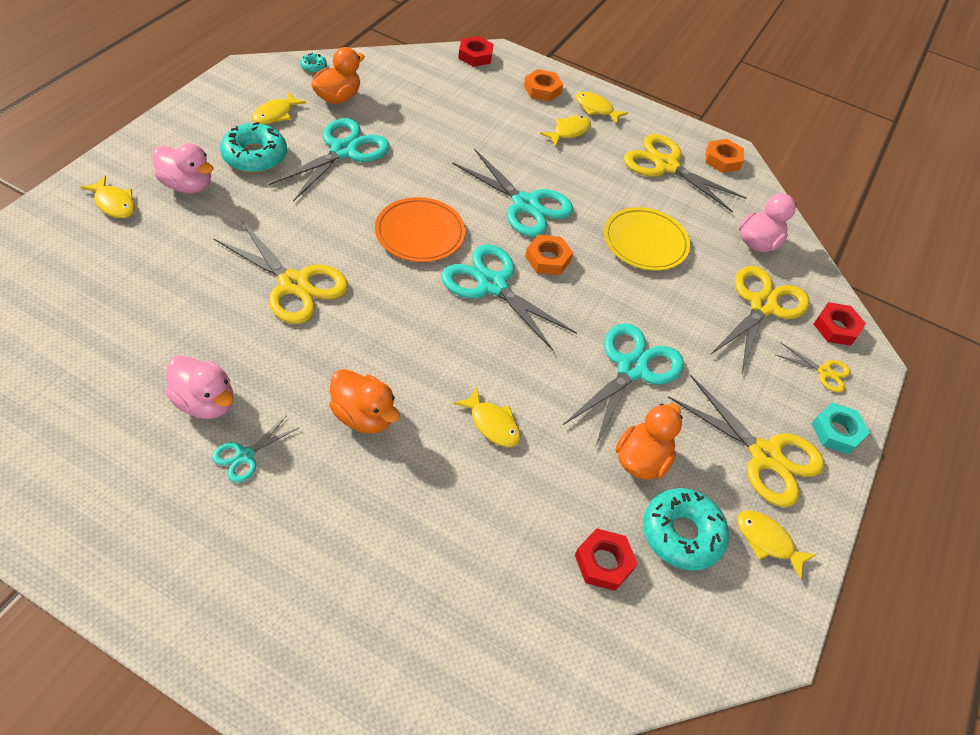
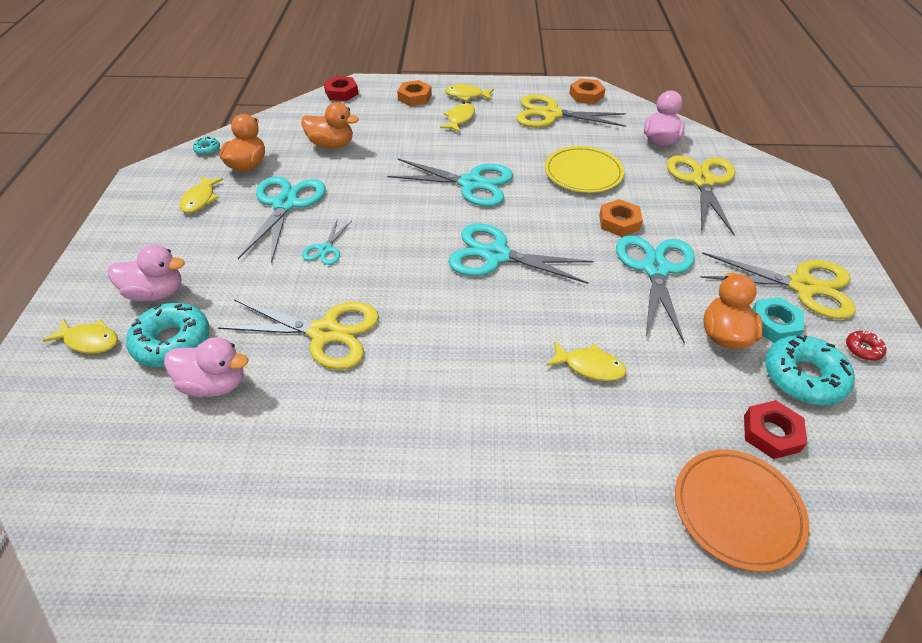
camera: 20 degrees left, 5 degrees down
(205, 402) = (319, 483): pink duck -> pink duck (215, 384)
(245, 455) = (396, 513): turquoise scissors -> turquoise scissors (325, 249)
(255, 156) = (206, 241): turquoise donut -> turquoise donut (172, 342)
(364, 416) = (478, 417): orange duck -> orange duck (331, 144)
(420, 233) = (403, 241): orange plate -> orange plate (737, 510)
(548, 259) = (522, 216): orange nut -> orange nut (619, 222)
(767, 541) = (863, 349): yellow fish -> red donut
(824, 372) = (783, 207): yellow scissors -> none
(836, 328) = (762, 174): red nut -> none
(837, 432) = (830, 245): turquoise nut -> turquoise nut (774, 324)

